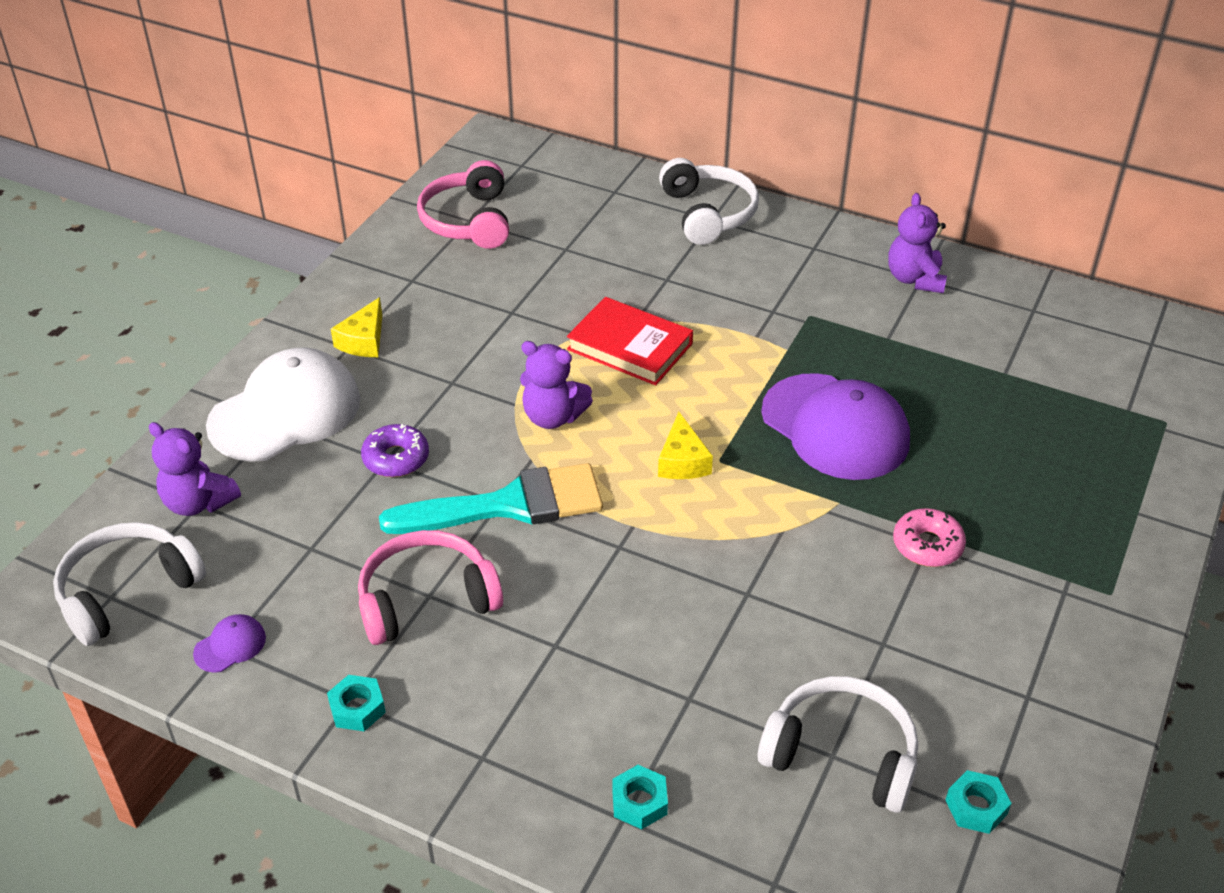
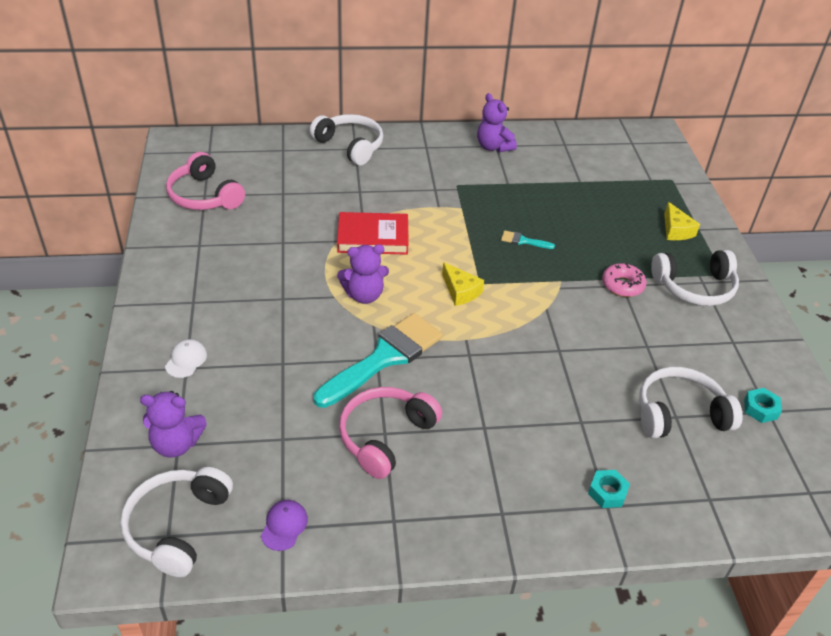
camera: 35 degrees left, 0 degrees up
(285, 412) = (186, 360): white cap -> white cap, size x0.40
(357, 708) = (402, 523): turquoise nut -> none
(364, 340) = (200, 294): yellow cheese -> yellow cheese (676, 230)
(396, 458) = (288, 359): purple donut -> none
(835, 427) = (523, 241): purple cap -> turquoise brush
(1043, 594) = (694, 287): none -> white headphones

